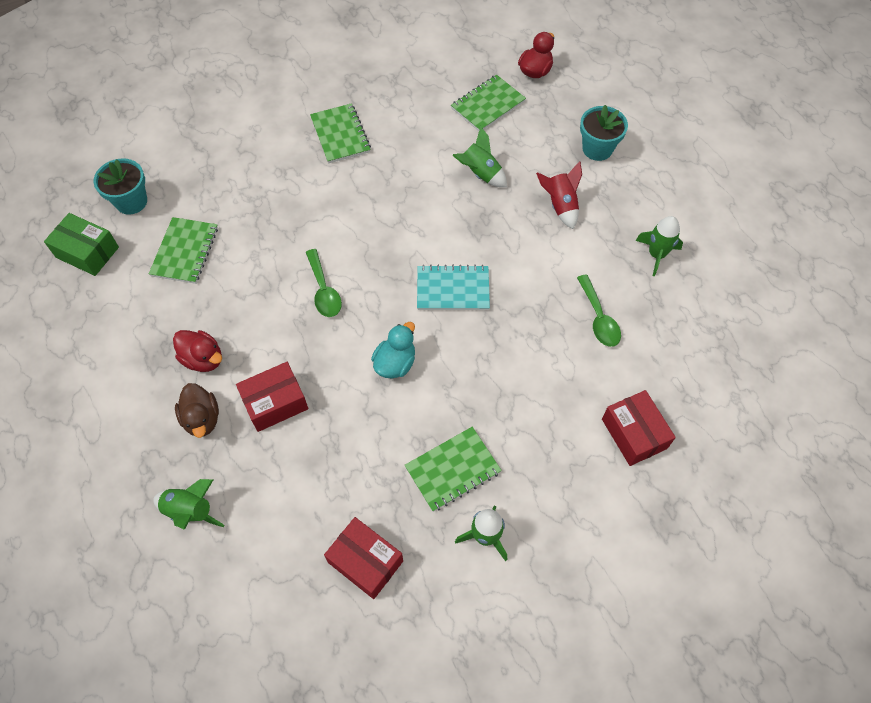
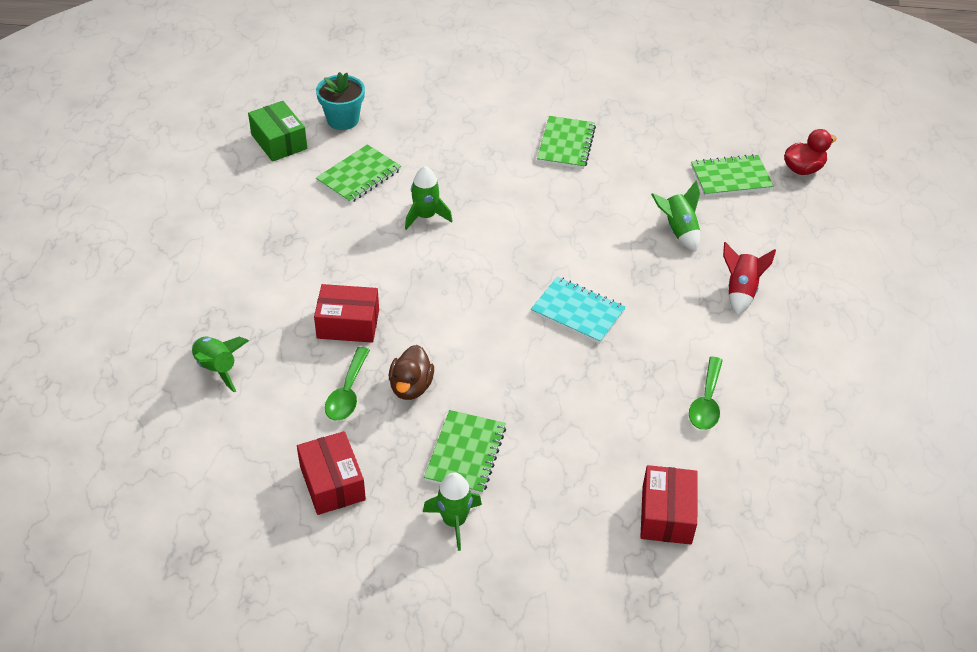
camera: 30 degrees right, 15 degrees down
(202, 419) = (278, 306): brown duck -> brown duck (411, 387)
(203, 359) = (313, 262): red duck -> none
(323, 290) = (456, 258): green spoon -> green spoon (347, 392)
(395, 363) = (477, 345): turquoise duck -> none
(452, 470) = (465, 453): green notebook -> green notebook turned 75 degrees counterclockwise
(597, 149) = (818, 260): turquoise flower pot -> none
(656, 254) = (811, 377): green rocket -> green rocket (426, 216)

